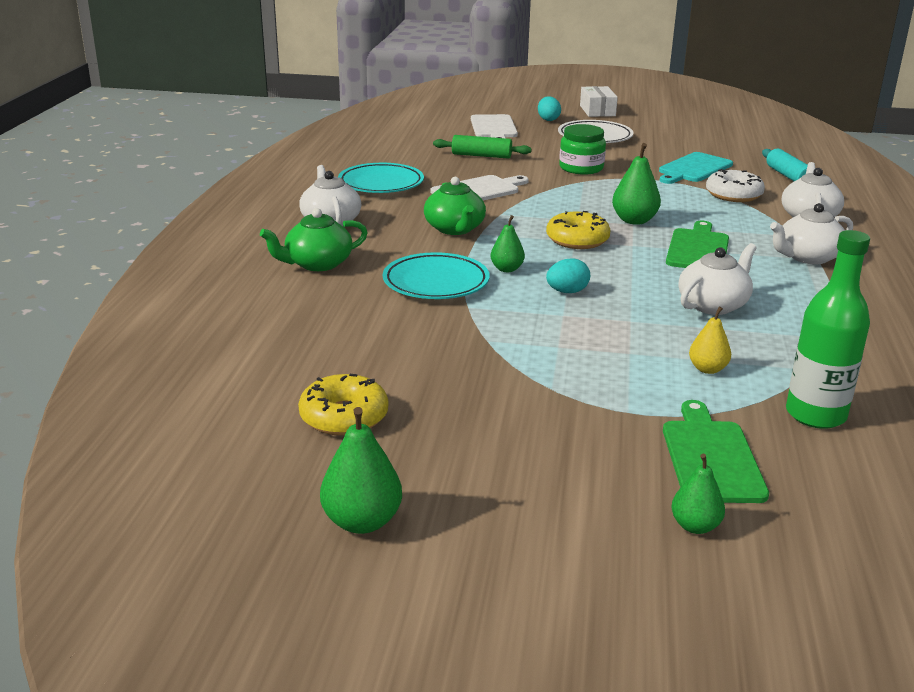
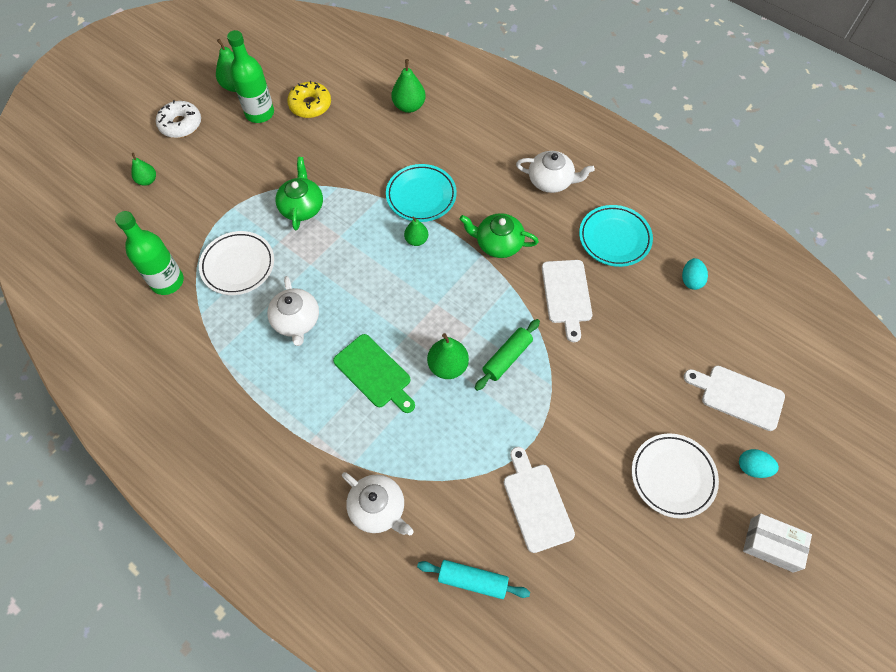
camera: 120 degrees right, 35 degrees up
(274, 331) = (409, 106): none -> green pear
(317, 264) = (484, 151): green teapot -> green teapot (302, 207)
(410, 463) = (260, 113): none -> green bottle
(481, 156) = (654, 341): green rolling pin -> green rolling pin (507, 358)
(567, 292) = (365, 254): turquoise egg -> turquoise egg (691, 280)
(577, 240) = (436, 306): yellow donut -> none
(581, 168) = (584, 403): green jar -> none
(693, 169) = (536, 503): turquoise cutting board -> white cutting board
(707, 369) = (238, 265): yellow pear -> white plate
(710, 457) = (177, 215): green cutting board -> none
(733, 195) = (456, 486): white donut -> white donut (181, 124)
(807, 257) = (315, 437): white teapot -> none

